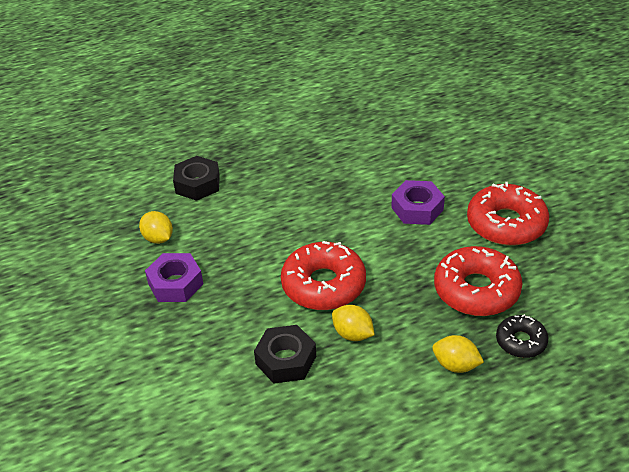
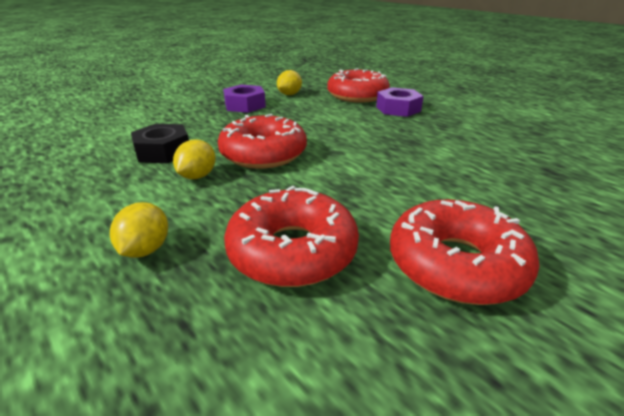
camera: 70 degrees right, 10 degrees down
(197, 184) = (357, 95): black nut -> red donut
(417, 208) = (417, 186): purple nut -> purple nut (398, 109)
(521, 341) = (191, 311): black donut -> none

